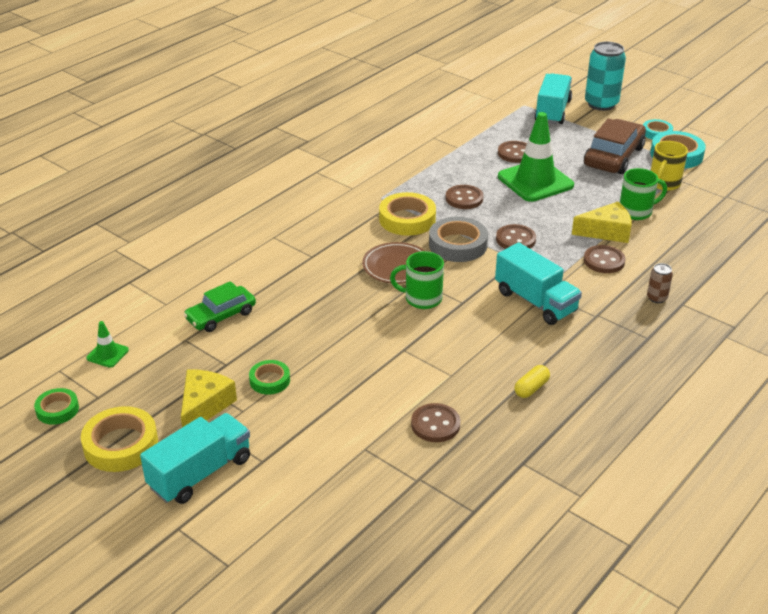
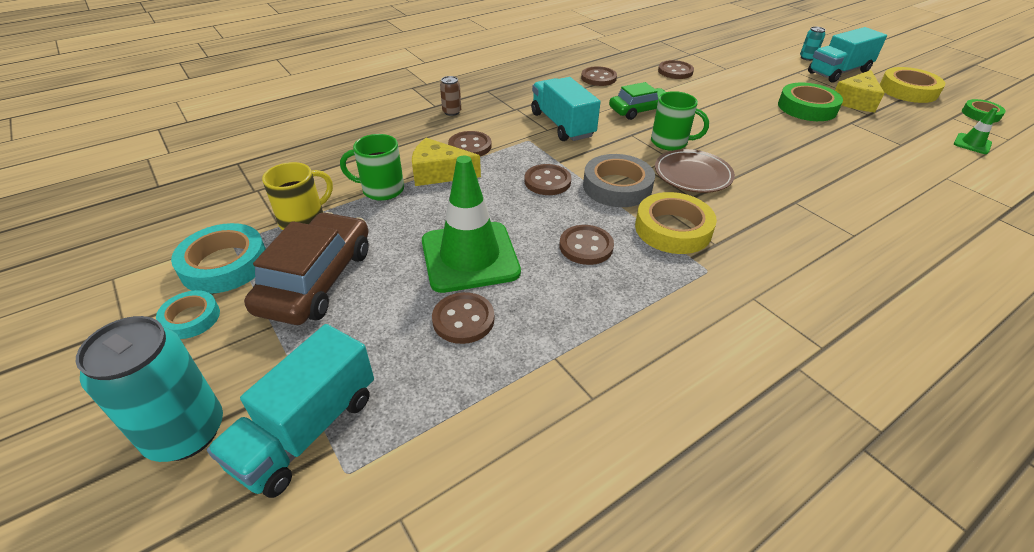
camera: 165 degrees left, 5 degrees up
(221, 315) = (877, 158): green car -> green car (639, 110)
(236, 506) = (807, 58): none -> turquoise can
(270, 380) = (807, 108): green tape -> green tape, size x1.69
(531, 388) = (598, 78): yellow capsule -> brown button
(613, 156) = (317, 280): brown car -> brown car turned 150 degrees clockwise

